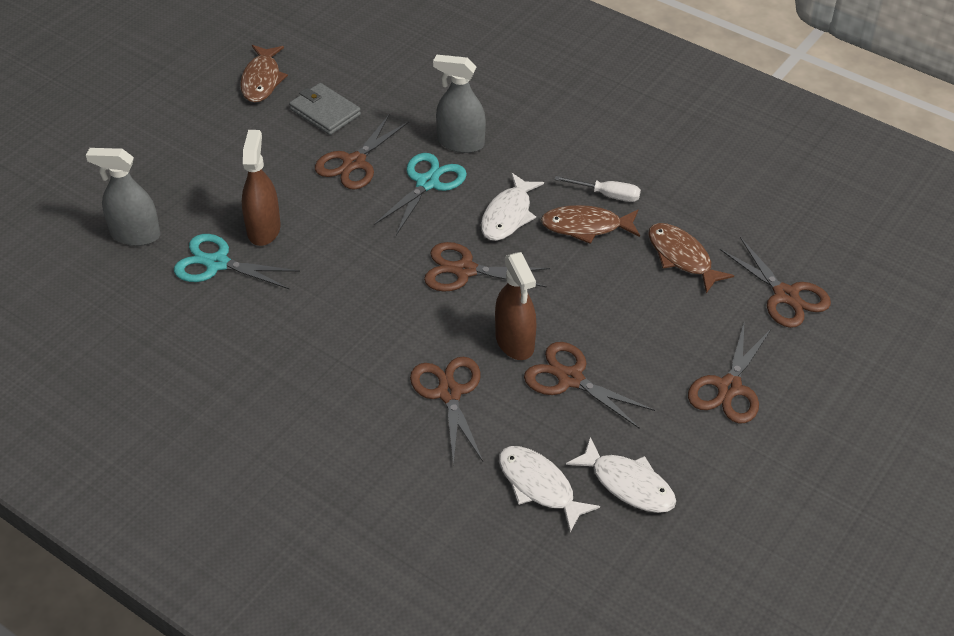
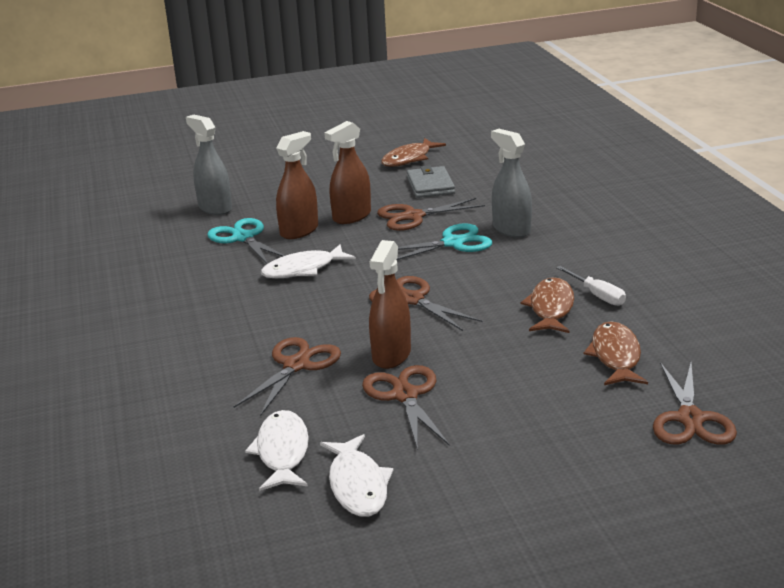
camera: 40 degrees right, 20 degrees down
(294, 187) = (352, 216): none -> brown spray bottle
(508, 215) = (492, 280): white fish -> white fish (303, 269)
(586, 227) = (551, 308): brown fish -> brown fish turned 60 degrees clockwise
(729, 388) = (543, 461): brown scissors -> none

